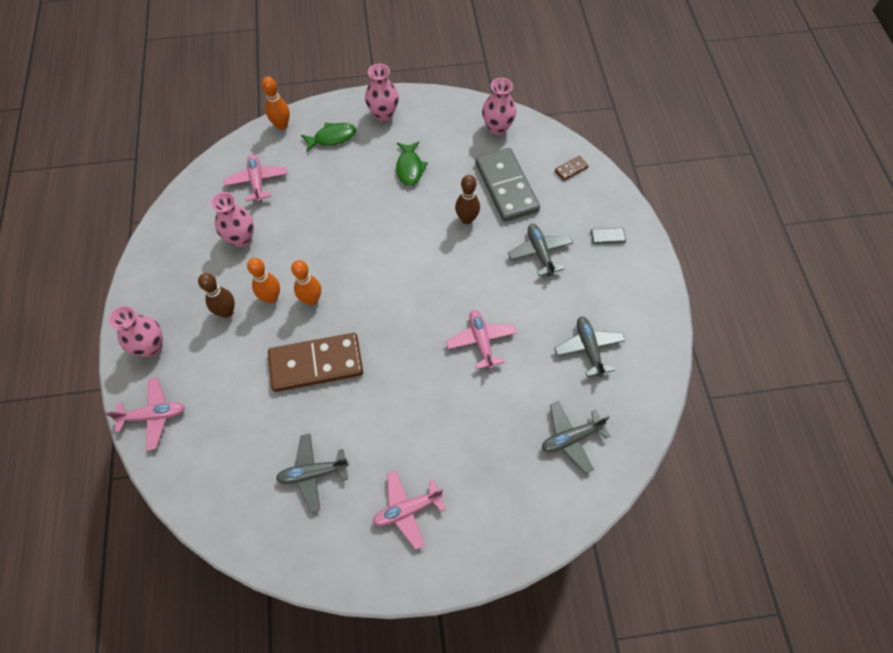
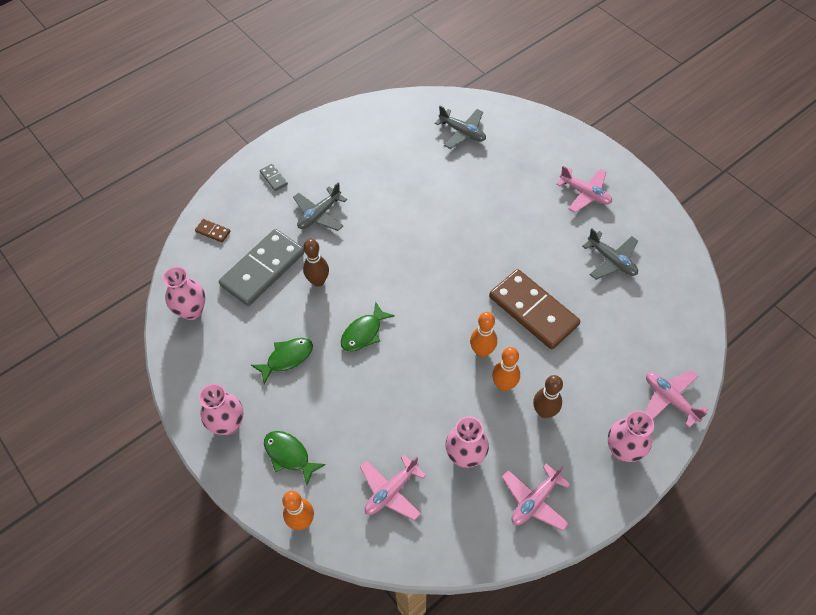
camera: 120 degrees left, 5 degrees down
(393, 226) = (363, 333): none -> green fish
(481, 341) = (428, 214): pink plane -> pink plane (534, 501)
(588, 348) = (386, 150): grey plane -> none

